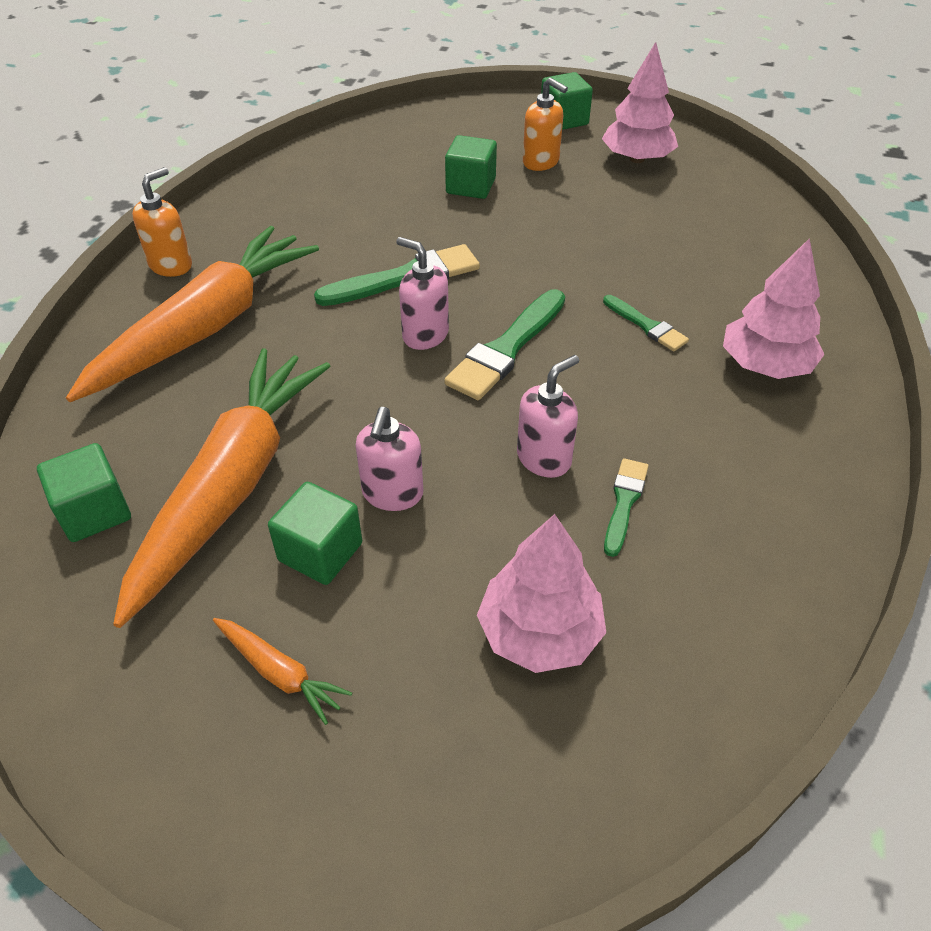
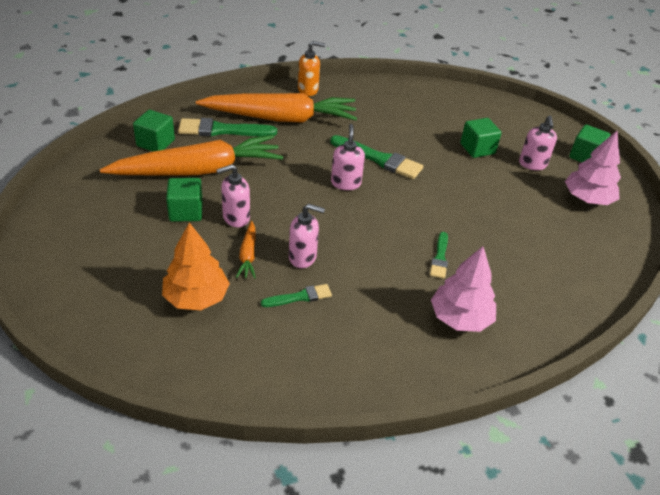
camera: 50 degrees right, 5 degrees down
(279, 672) = (118, 229): orange carrot -> orange carrot (248, 255)
(506, 349) = (365, 214): green brush -> green brush (222, 130)
(540, 632) = (196, 297): pink tree -> orange tree
(541, 162) = (532, 164): orange soap dispenser -> pink soap dispenser

